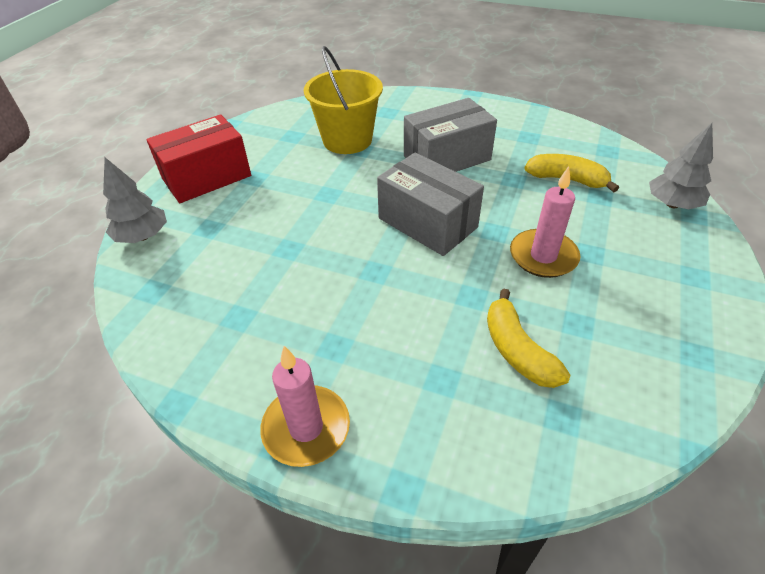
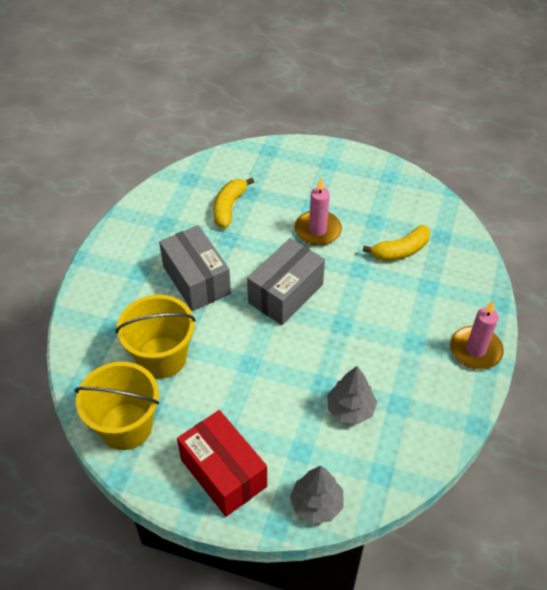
camera: 95 degrees left, 5 degrees up
(277, 125) = (126, 426): none -> yellow bucket
(672, 204) = (258, 158): grey tree -> grey tree (350, 409)

